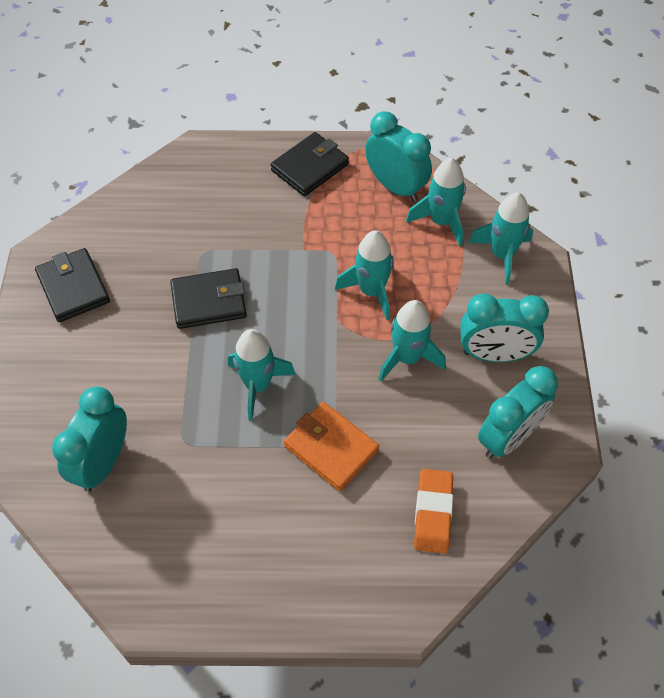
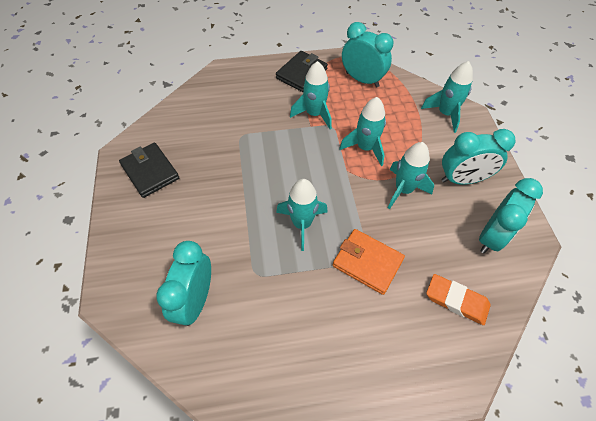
camera: 10 degrees left, 0 degrees up
(209, 301) = (252, 169): black wallet -> none
(433, 513) = (456, 300): orange eraser -> orange eraser turned 60 degrees counterclockwise
(441, 221) = (398, 97): turquoise rocket -> turquoise rocket (314, 114)

